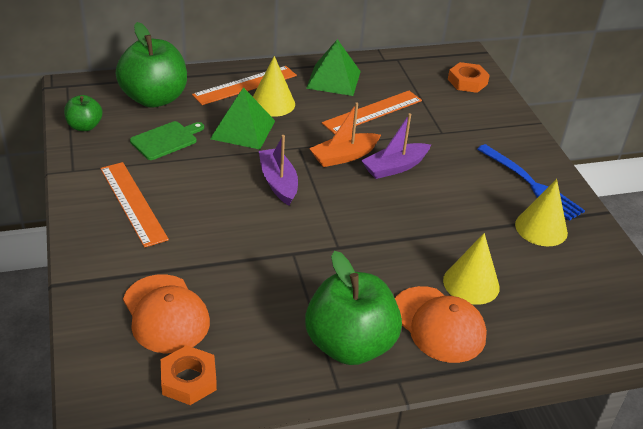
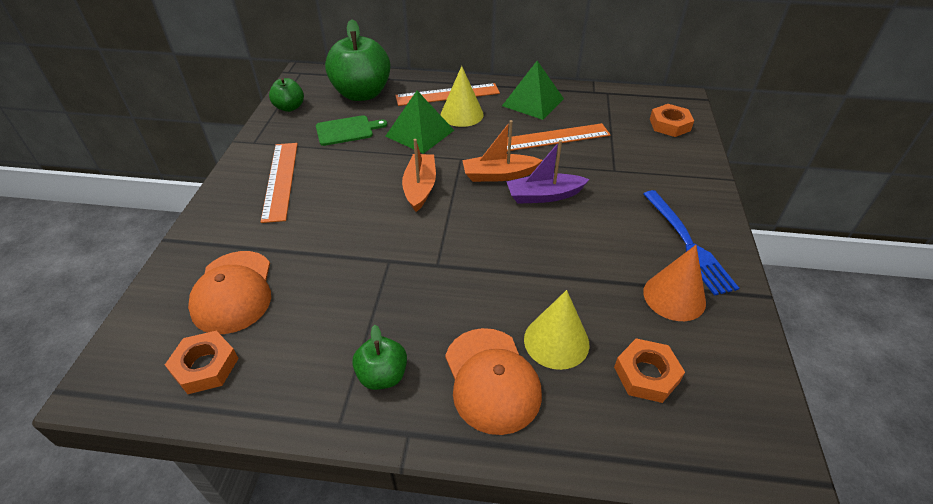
camera: 25 degrees right, 5 degrees up
(278, 182) = (420, 188): purple boat -> orange boat
(349, 345) = (382, 375): green apple -> green apple, size x0.51
(541, 228) = (674, 297): yellow cone -> orange cone
(549, 290) = (646, 374): none -> orange nut

